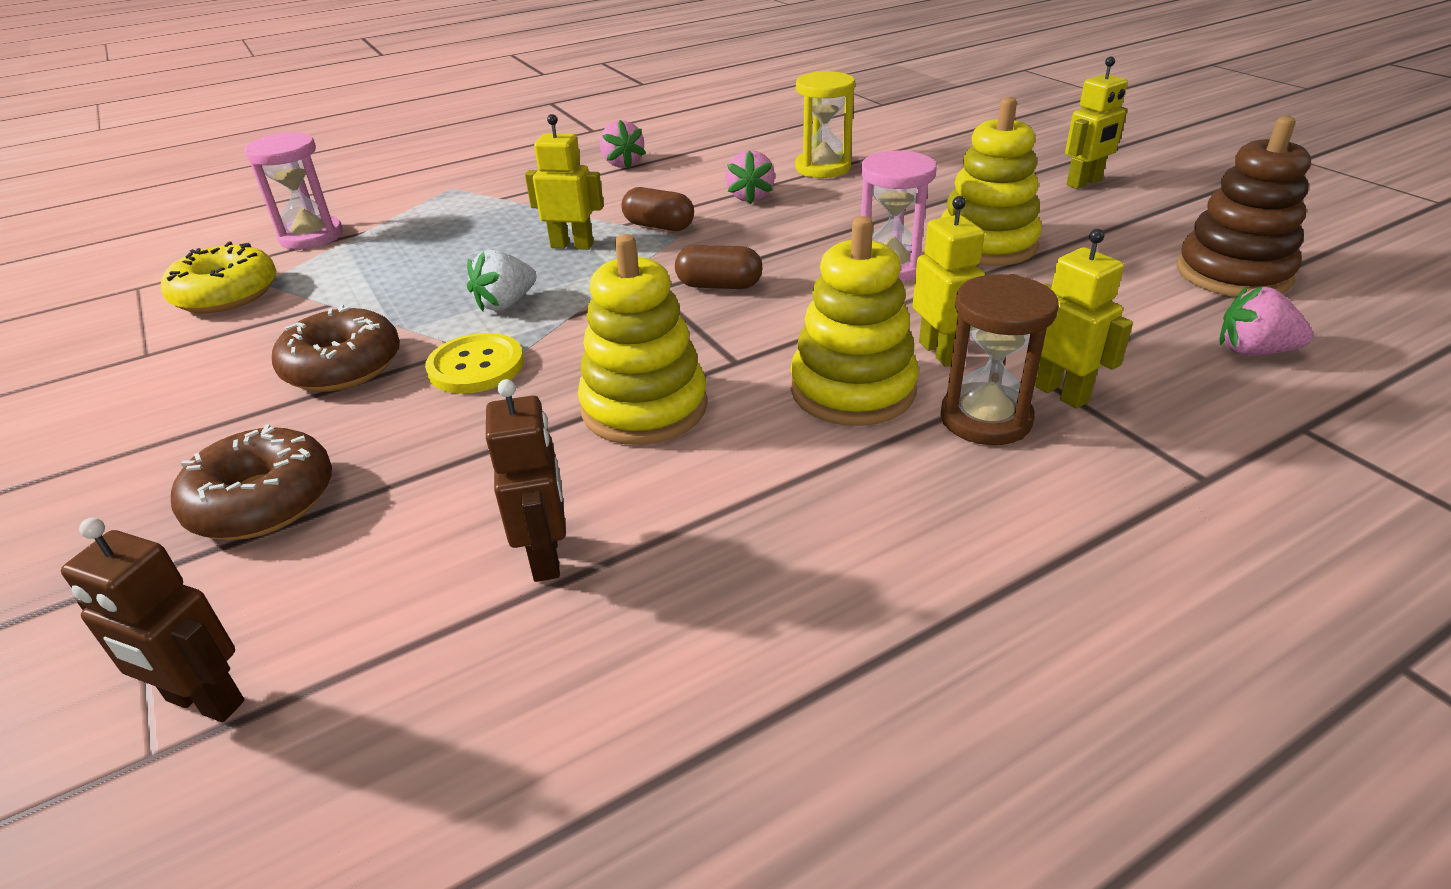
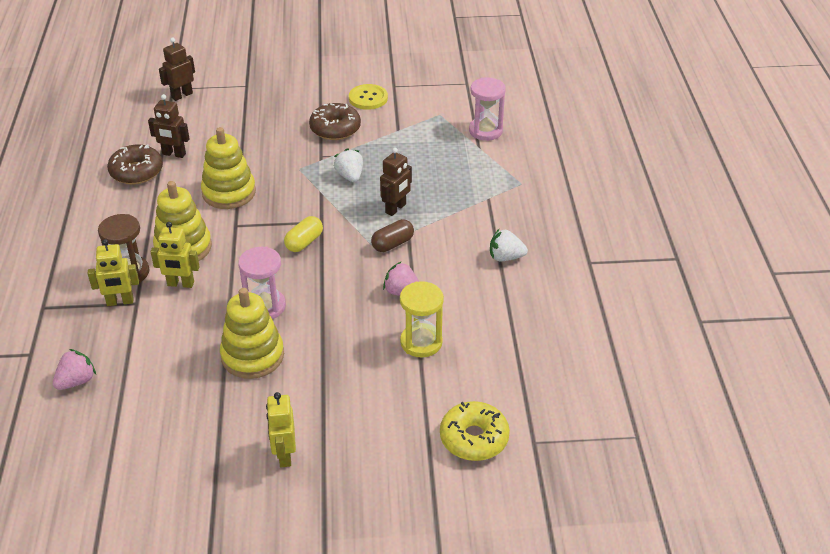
camera: 115 degrees right, 5 degrees up
(226, 294) = (435, 105): yellow donut -> yellow donut (474, 438)
(262, 501) = (260, 107): brown donut -> brown donut (136, 172)
(476, 366) = (302, 159): yellow button -> yellow button (368, 98)
(572, 245) = (396, 208): yellow robot -> brown robot
(622, 164) = (505, 257): pink strawberry -> white strawberry
(719, 286) = (304, 242): brown capsule -> yellow capsule
(1233, 274) = (129, 431): brown stacking toy -> none

